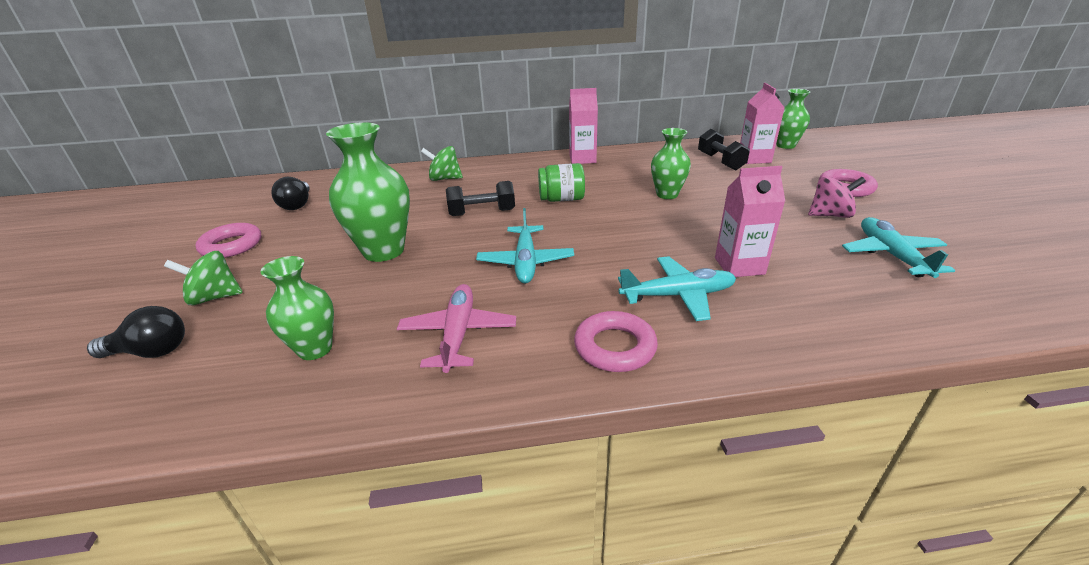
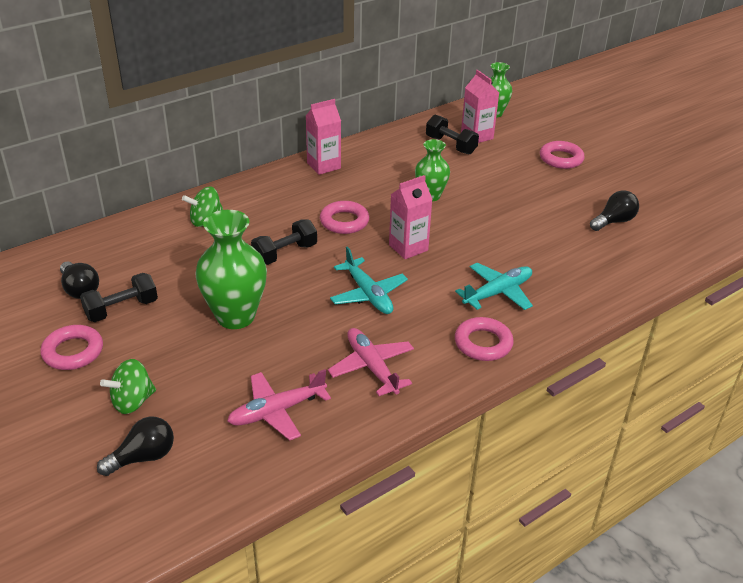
camera: 30 degrees left, 5 degrees up
(306, 224) = (121, 309): none -> black dumbbell
(315, 349) = (277, 411): green vase -> pink plane
(561, 199) = (344, 221): green jar -> pink ring
(739, 266) = (524, 256): pink carton -> pink carton (408, 248)
(829, 215) = (561, 191): pink spinning top -> none
(891, 255) = (614, 221): turquoise plane -> black light bulb

